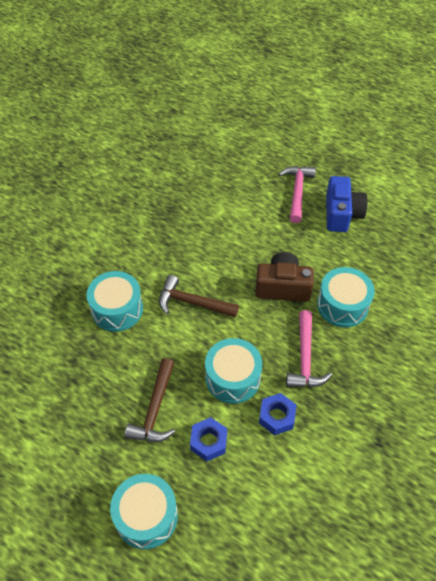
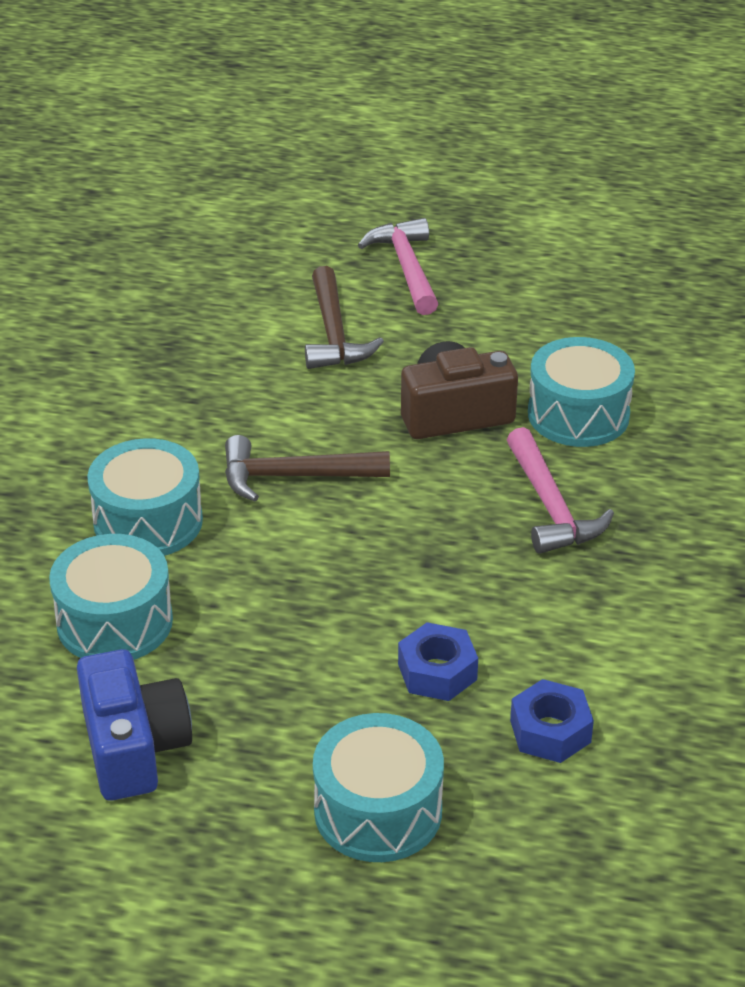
camera: 20 degrees left, 15 degrees down
(155, 409) = (308, 651): brown hammer -> brown hammer (334, 333)
(233, 378) = (432, 568): turquoise drum -> turquoise drum (115, 622)
(277, 417) = (544, 603): blue nut -> blue nut (550, 731)
(341, 214) = (507, 283): blue camera -> blue camera (134, 747)

